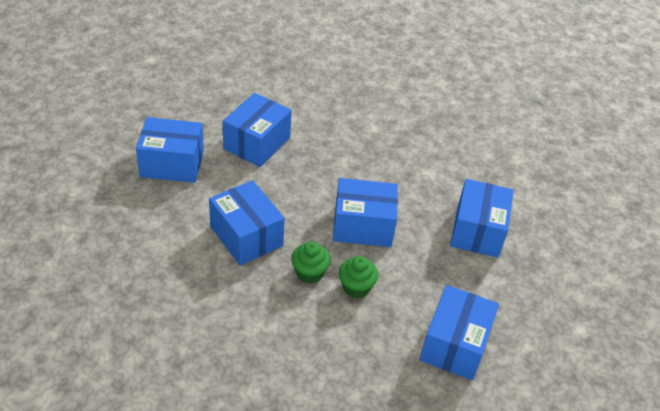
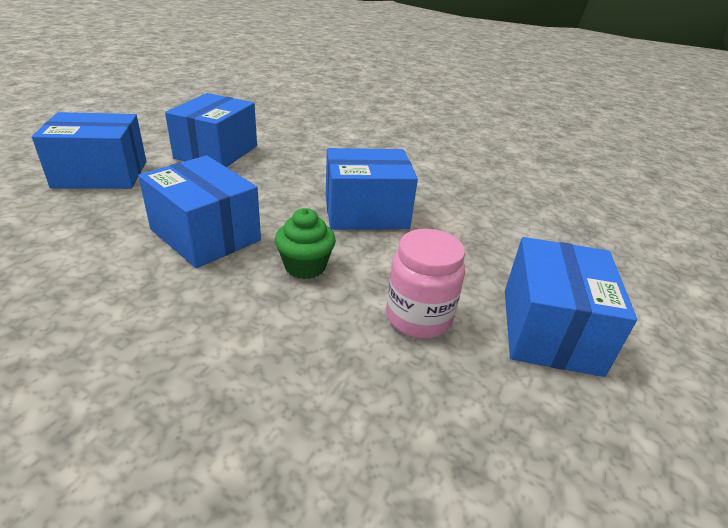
camera: 10 degrees left, 10 degrees down
(356, 287) = (377, 276): green cupcake -> none
(373, 323) = (418, 317): none -> pink jar
(477, 231) = (507, 206): blue box -> none

